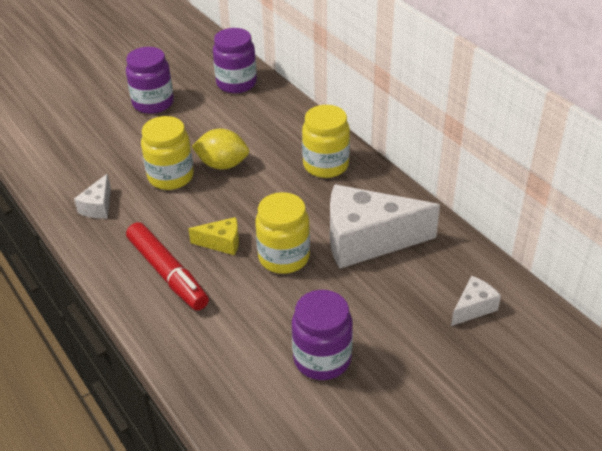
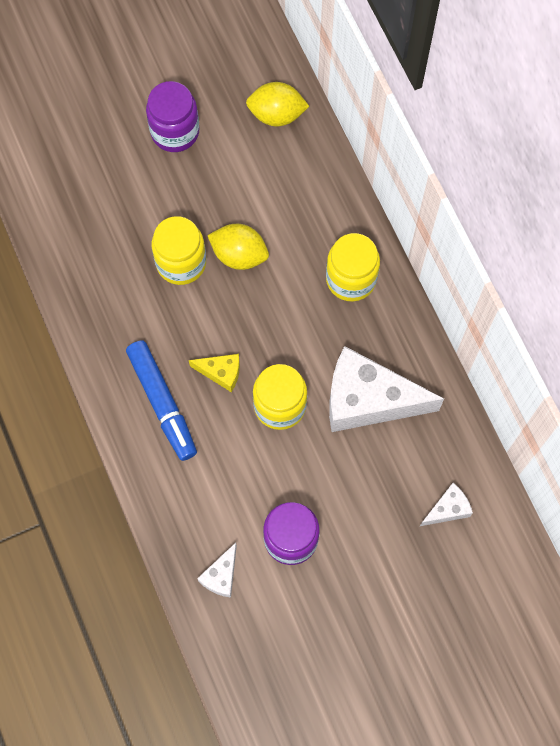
camera: 10 degrees right, 30 degrees up
(98, 207) = (100, 293): white cheese -> white cheese (221, 576)
(167, 273) = (162, 403): red marker -> blue marker
(236, 83) = (276, 114): purple jar -> yellow lemon

